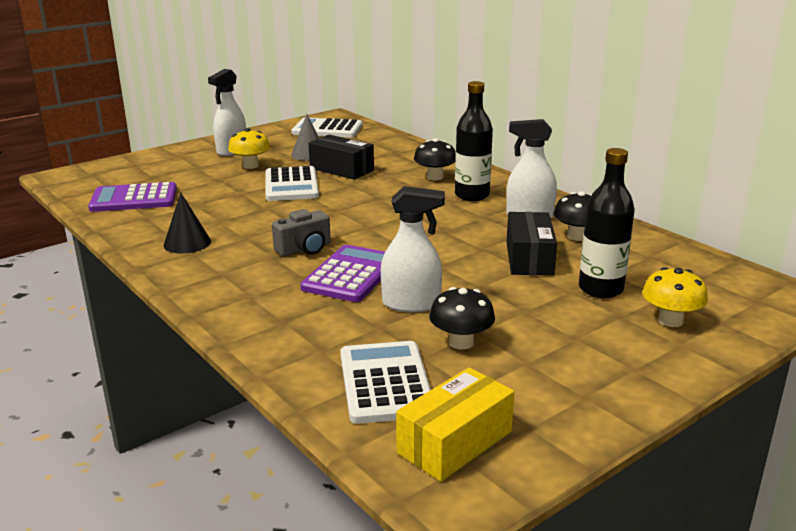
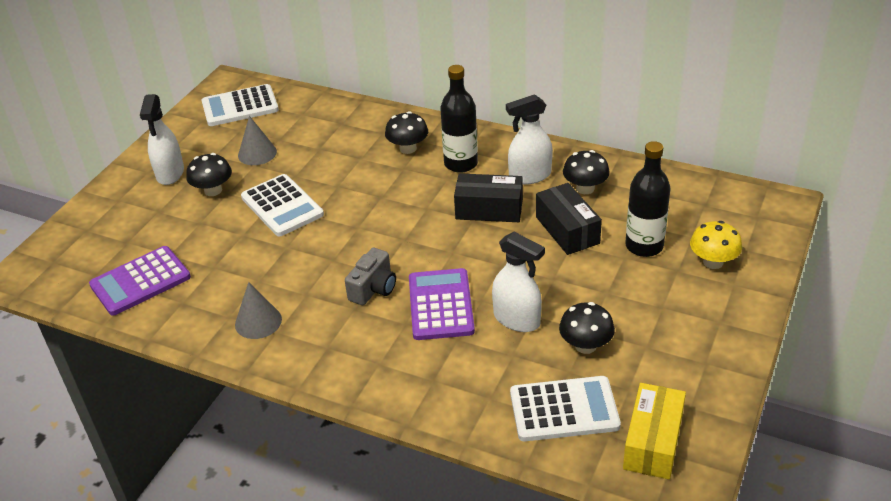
camera: 25 degrees left, 15 degrees up
(187, 243) = (258, 321): black cone -> grey cone
(250, 165) = (213, 190): yellow mushroom -> black mushroom
(341, 169) = (310, 166): black box -> black box (489, 209)
(385, 383) = (564, 409): white calculator -> white calculator turned 120 degrees clockwise
(411, 304) = (517, 319): white spray bottle -> white spray bottle turned 60 degrees clockwise

